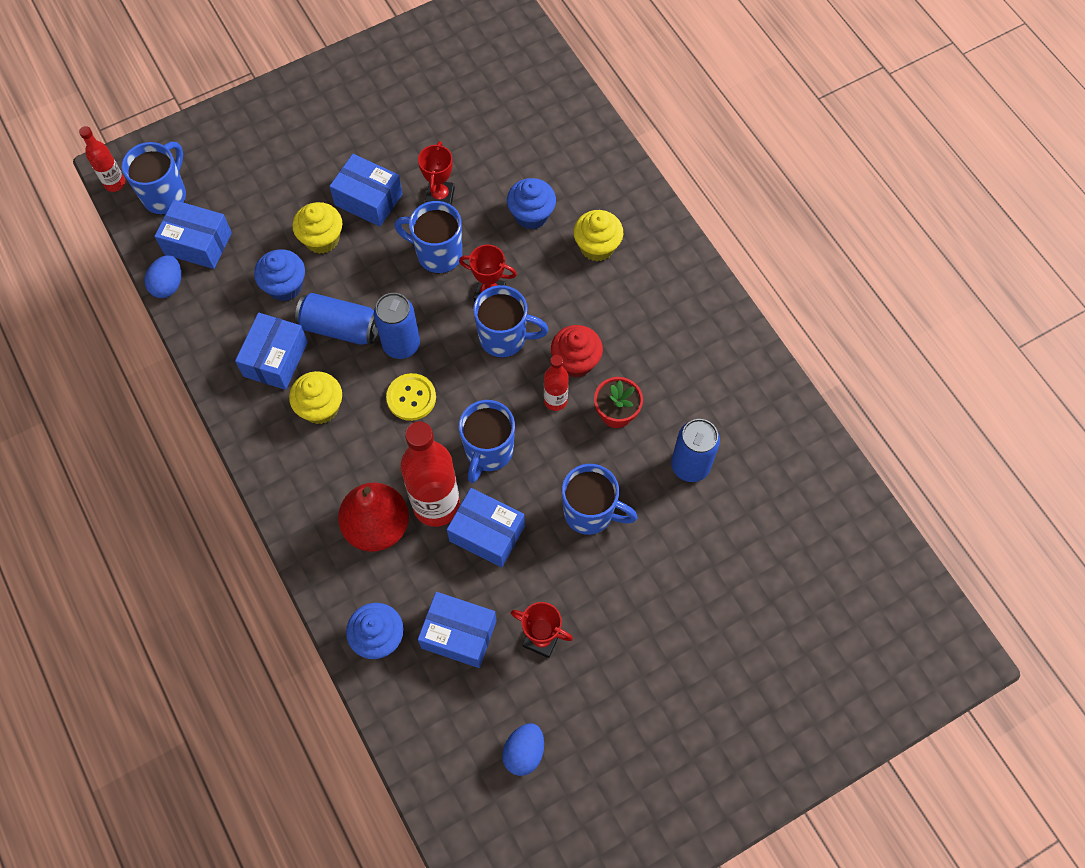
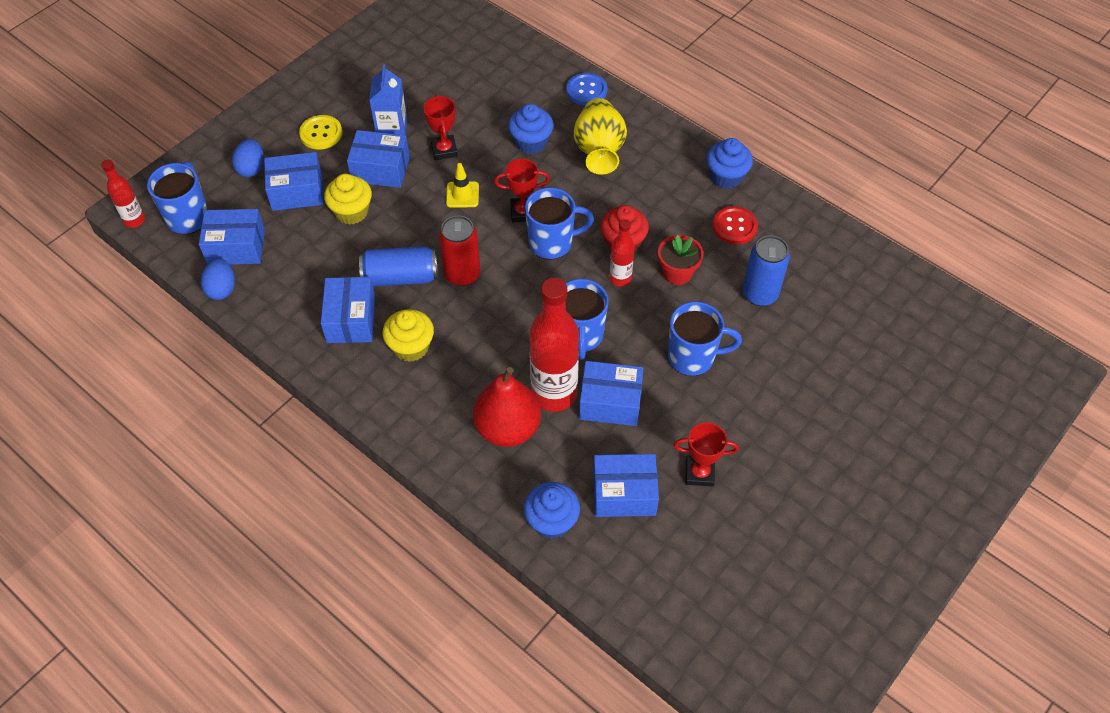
camera: 20 degrees left, 10 degrees down
(278, 199) = (297, 192): none -> blue box
(285, 286) = (334, 258): blue cupcake -> blue cupcake (726, 176)
(398, 156) = (392, 129): none -> blue carton
(401, 344) = (462, 274): blue can -> red can
(411, 398) = (491, 314): yellow button -> yellow button (321, 133)
(437, 254) = (462, 195): blue mug -> yellow traffic cone
(524, 752) = (729, 572): blue egg -> blue egg (251, 168)
(597, 247) = (599, 151): yellow cupcake -> yellow vase
(615, 170) = (586, 90): none -> blue button
(699, 380) = (734, 226): none -> red button

